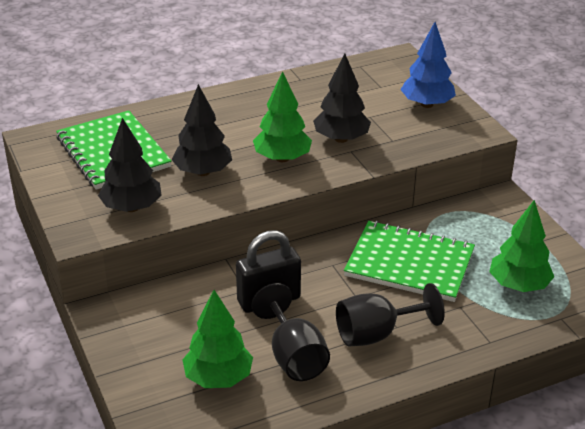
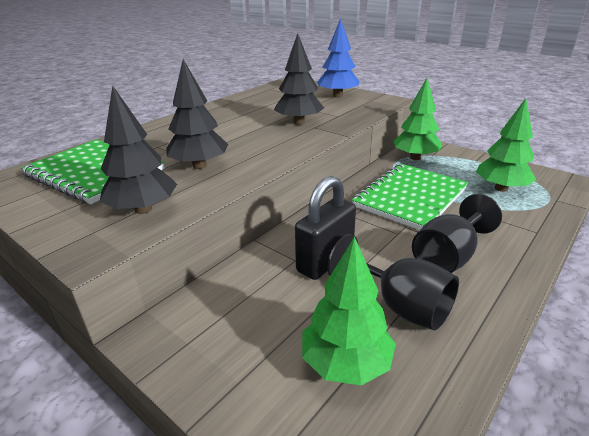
camera: 25 degrees left, 5 degrees down
(282, 158) = (264, 142): green tree -> green tree (415, 157)
(409, 263) = (410, 197): green notebook -> green notebook turned 45 degrees counterclockwise

